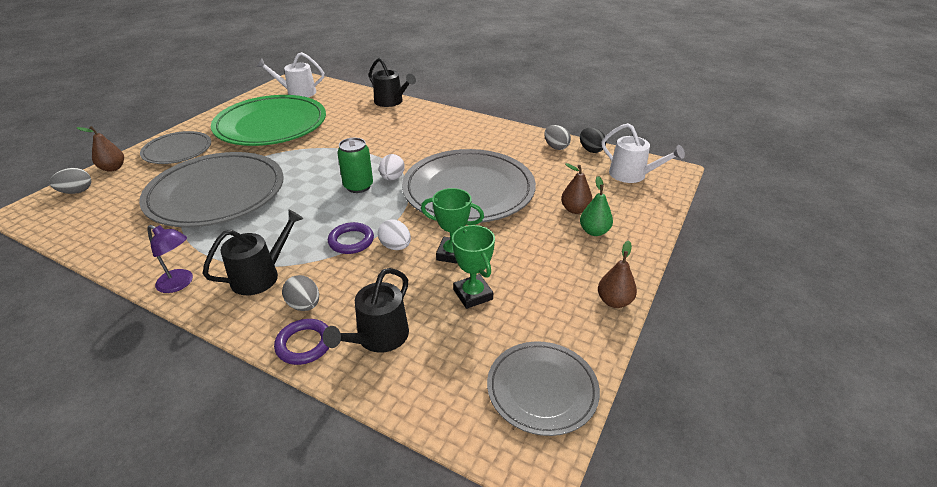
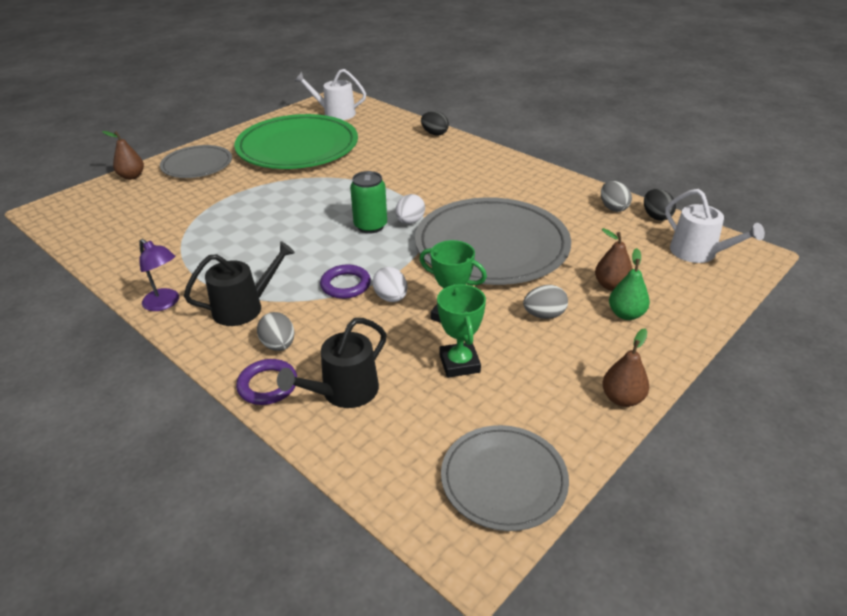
camera: 15 degrees right, 0 degrees up
(77, 192) = (93, 197): grey egg -> grey egg (544, 315)
(216, 194) = (223, 216): grey plate -> none
(391, 102) = (434, 133): black watering can -> black egg

